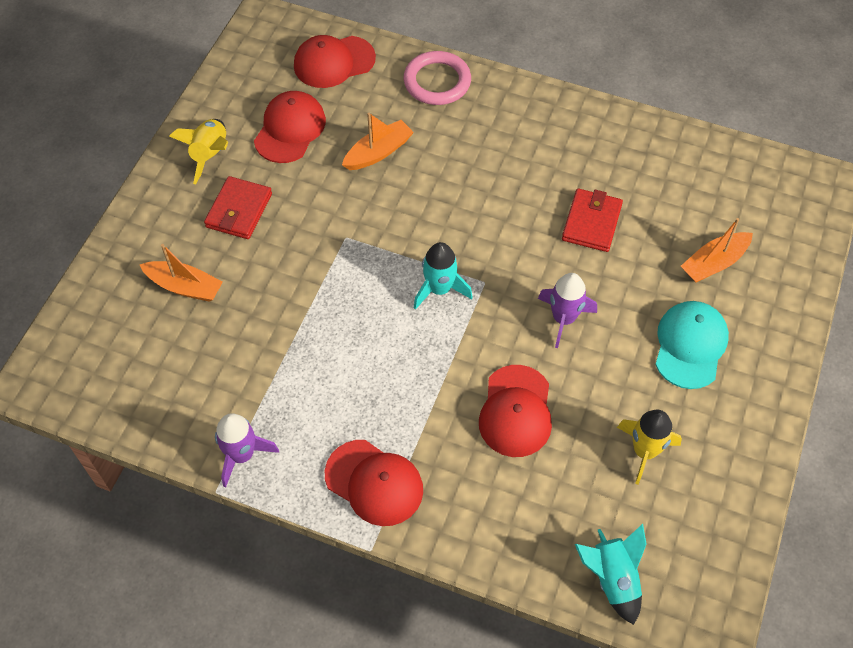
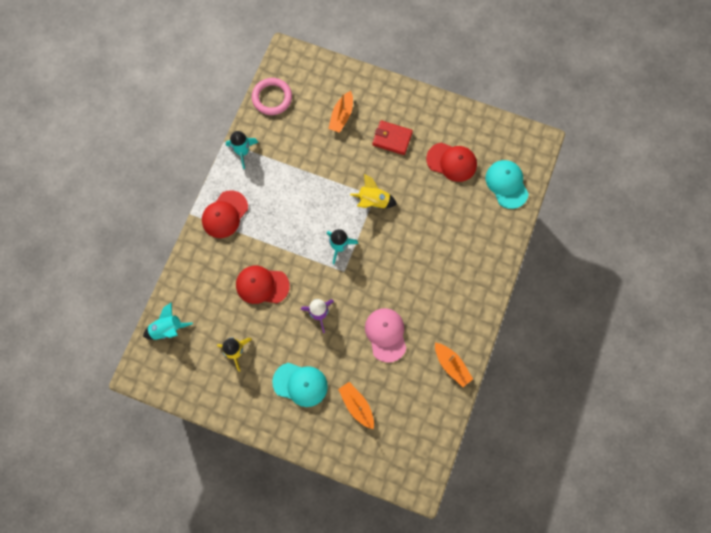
camera: 90 degrees right, 15 degrees up
(210, 155) = (431, 120): yellow rocket -> yellow rocket (373, 201)
(242, 455) = (242, 152): purple rocket -> turquoise rocket
(334, 62) = (506, 184): red cap -> turquoise cap
(378, 152) = (436, 212): orange boat -> orange boat (451, 365)
(437, 81) = (493, 246): pink ring -> pink ring (272, 98)
(591, 222) = (386, 334): red wallet -> pink cap

